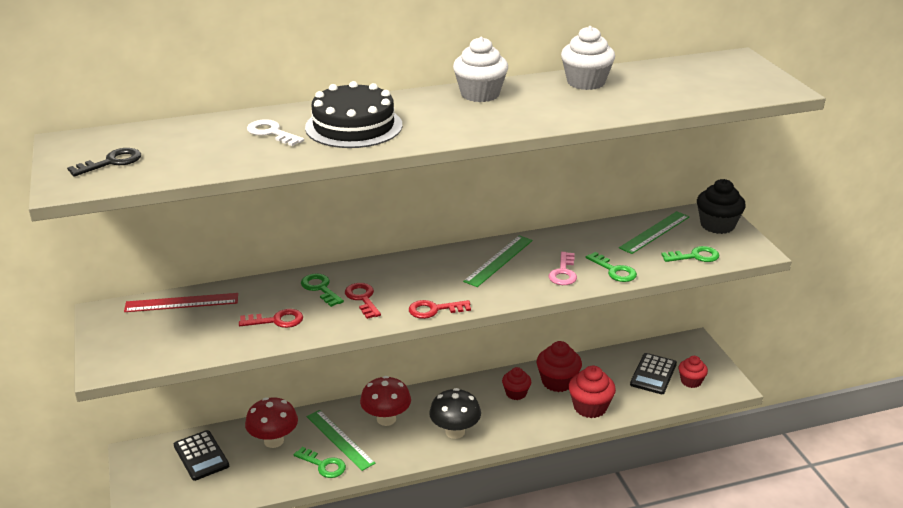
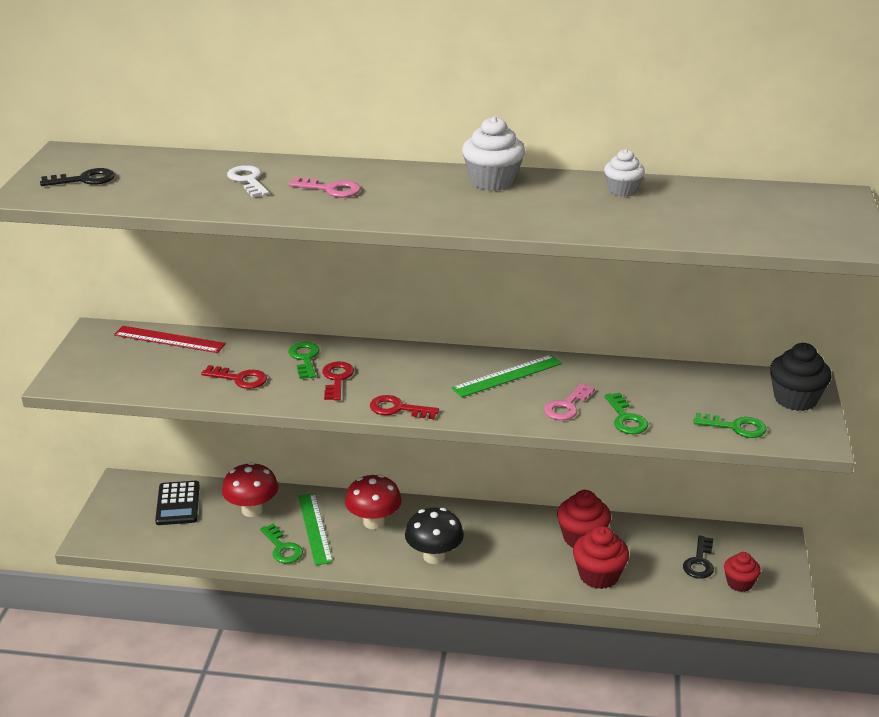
camera: 25 degrees right, 0 degrees up
(354, 126) = (331, 189): black cake -> pink key
(516, 393) = (527, 536): red cupcake -> none
(586, 82) = (622, 190): white cupcake -> white cupcake, size x0.64
(653, 374) = (699, 562): black calculator -> black key
(654, 232) = (711, 388): green ruler -> none

